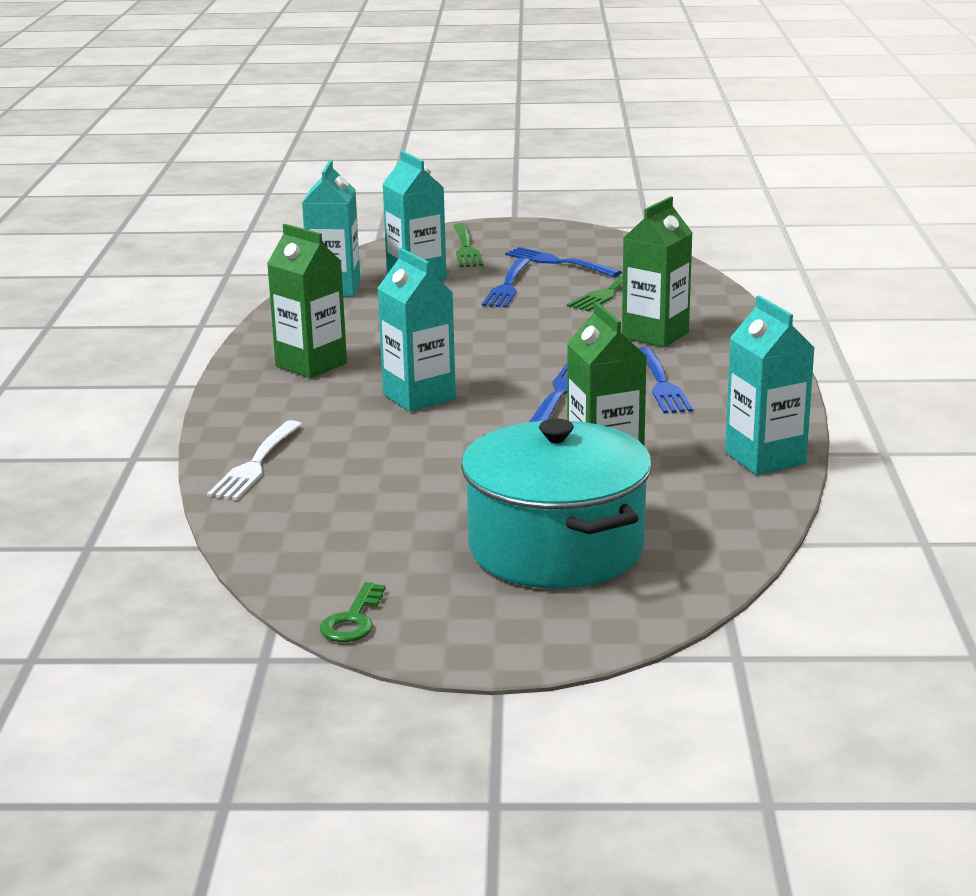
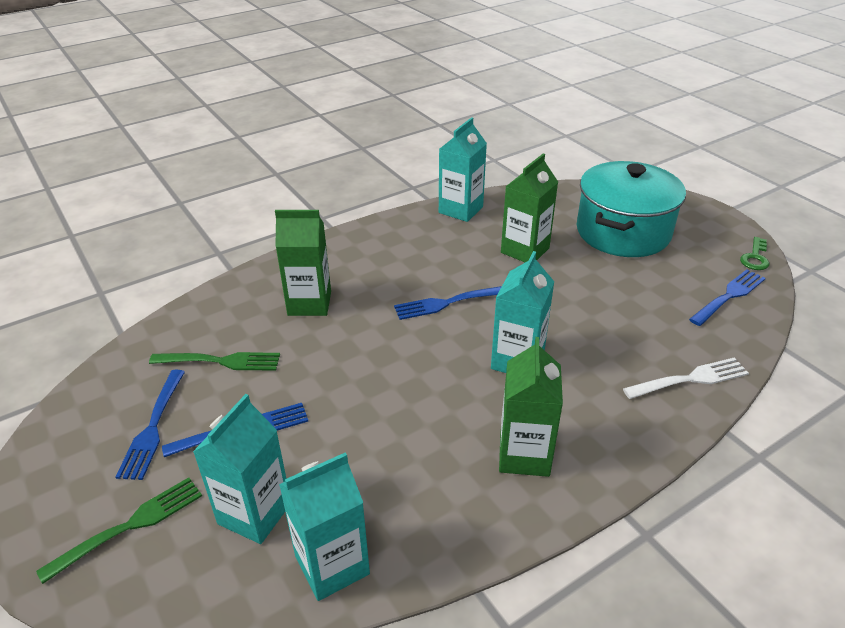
camera: 125 degrees left, 15 degrees up
(353, 620) = (755, 257): green key -> green key turned 135 degrees clockwise
(661, 383) = (394, 271): blue fork -> blue fork (729, 296)

